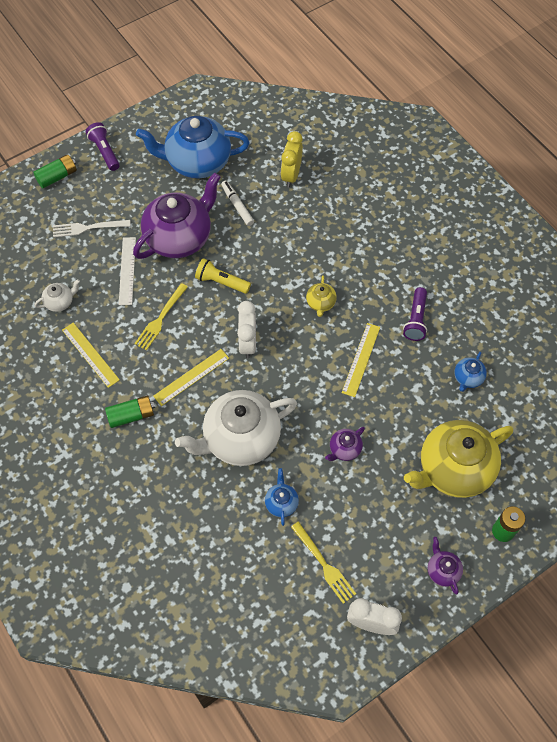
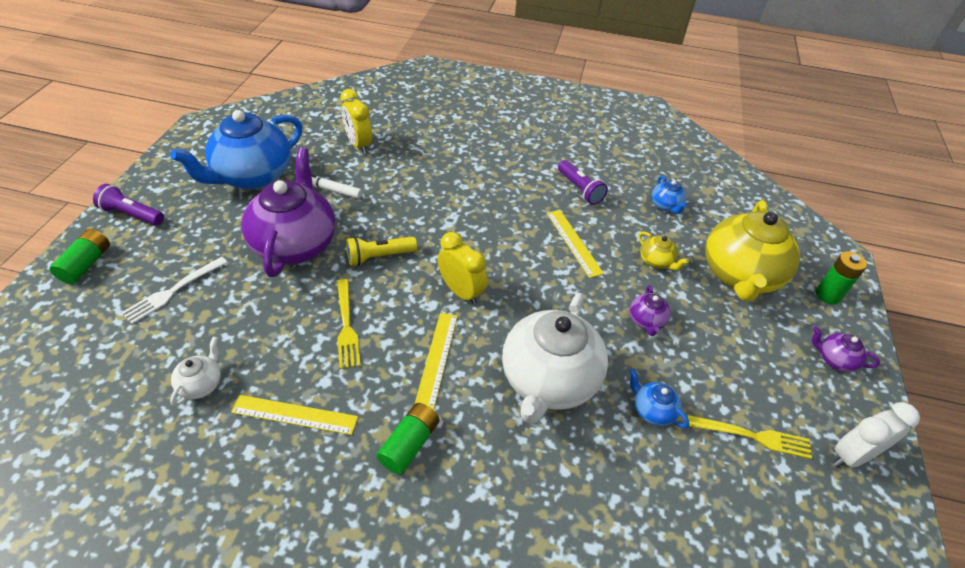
camera: 45 degrees left, 15 degrees down
(127, 270) = (262, 304): white ruler -> none
(248, 343) = (461, 292): white clock -> yellow clock
(320, 303) = (491, 221): yellow teapot -> yellow teapot (656, 262)

